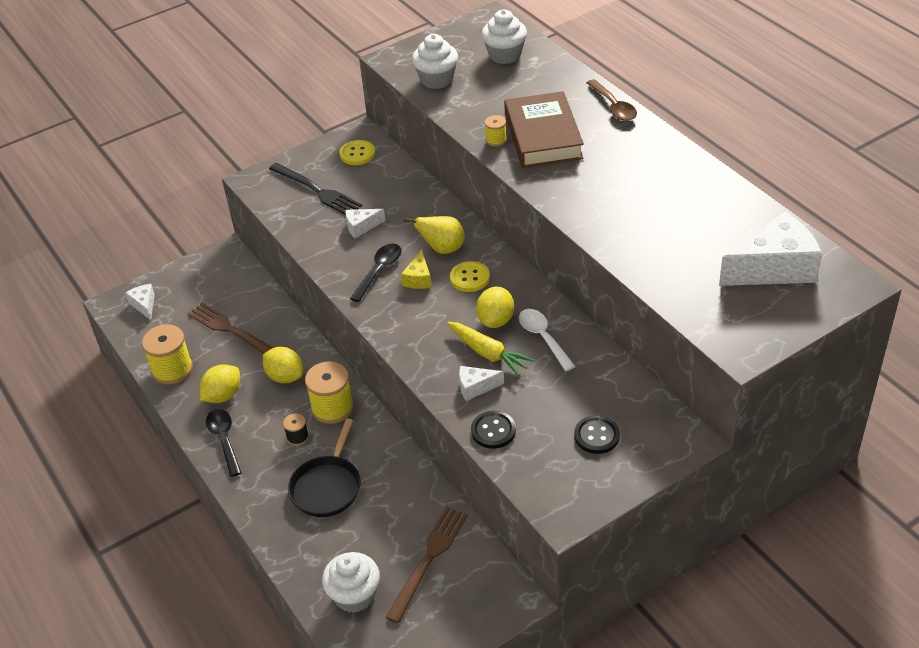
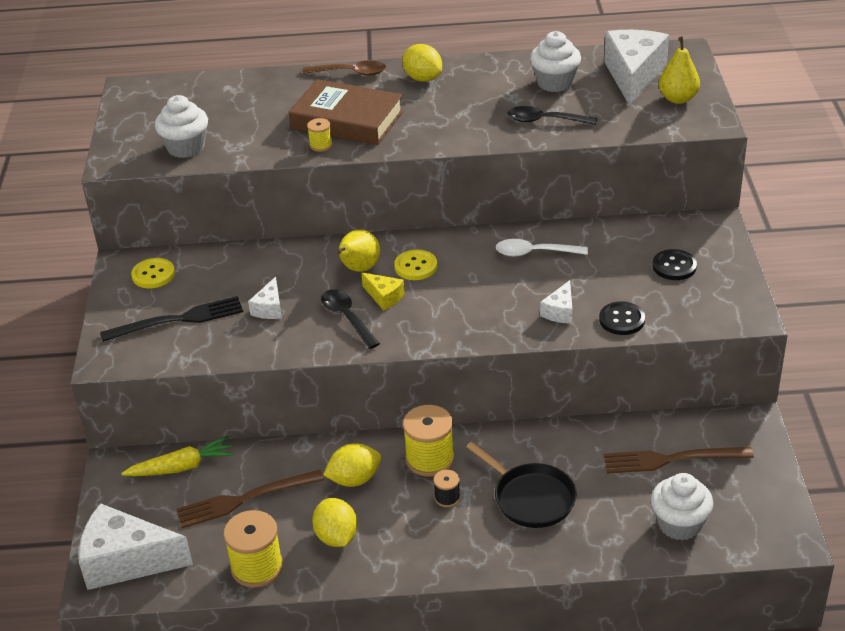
camera: 60 degrees left, 5 degrees down
(144, 305) = (126, 561): white cheese -> white cheese, size x2.11
(224, 439) = (402, 556): black spoon -> black spoon (545, 120)
(429, 559) = (671, 459): brown fork -> brown fork turned 60 degrees counterclockwise
(488, 353) = (524, 290): yellow carrot -> yellow carrot (182, 467)
(496, 320) = (486, 271): yellow lemon -> yellow lemon (423, 78)
(505, 55) = (200, 100): white cupcake -> white cupcake (555, 83)
(762, 313) = (678, 99): none -> yellow pear

